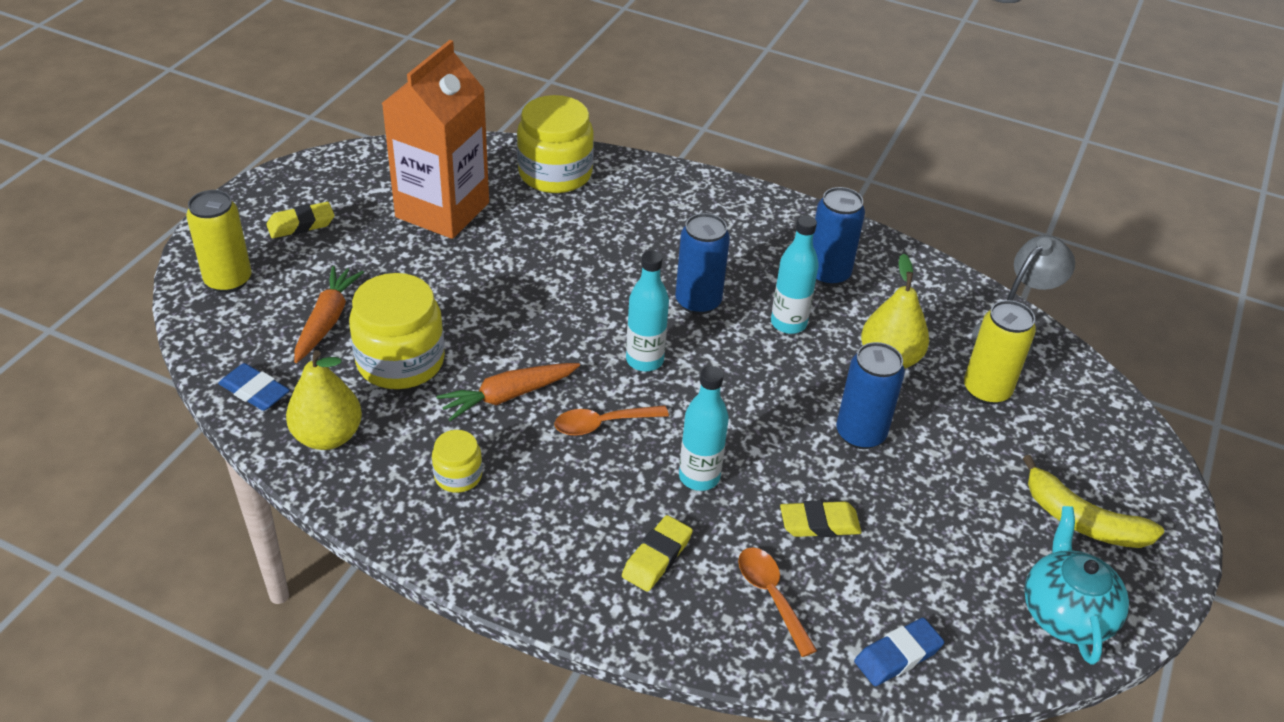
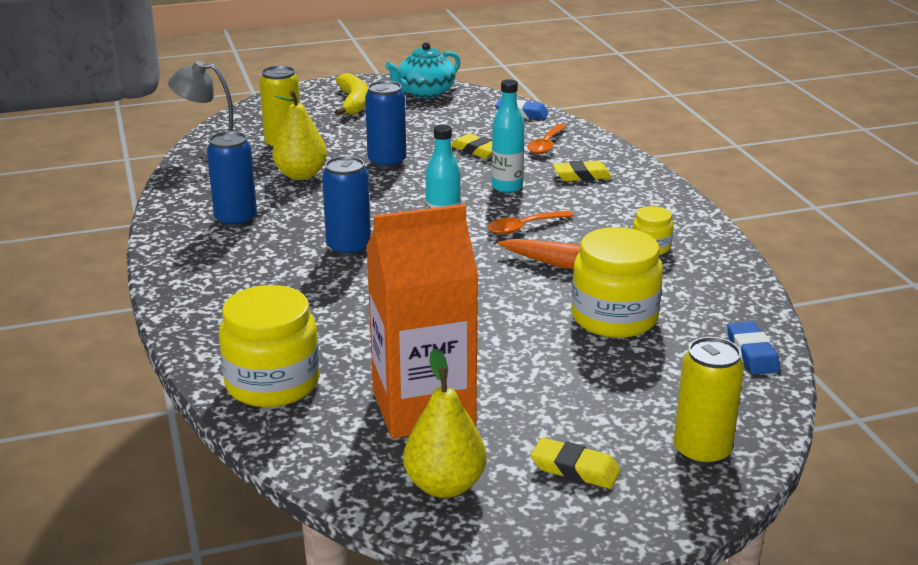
camera: 130 degrees left, 15 degrees down
(327, 321) = (642, 372): orange carrot -> none
(328, 436) = (719, 302): yellow pear -> yellow pear (445, 485)
(602, 424) = (524, 227): orange spoon -> orange spoon turned 120 degrees clockwise
(788, 323) = (318, 212): turquoise bottle -> none

